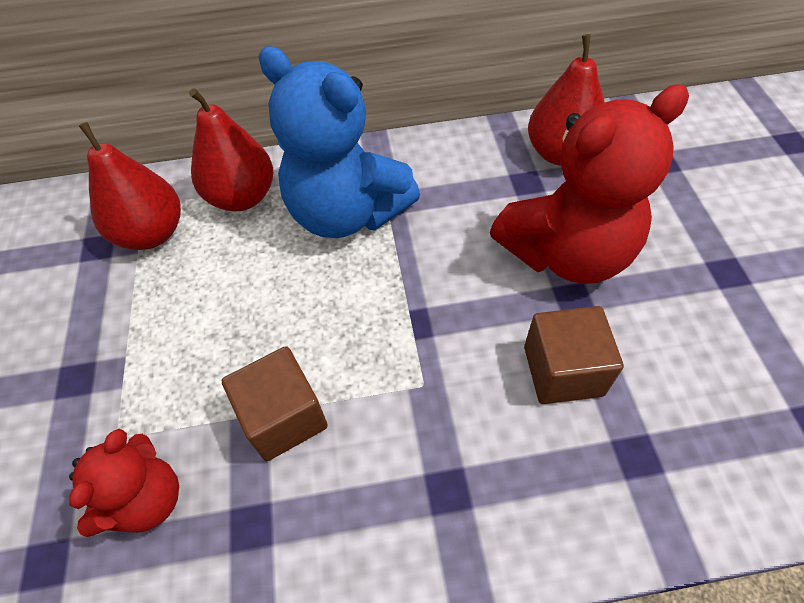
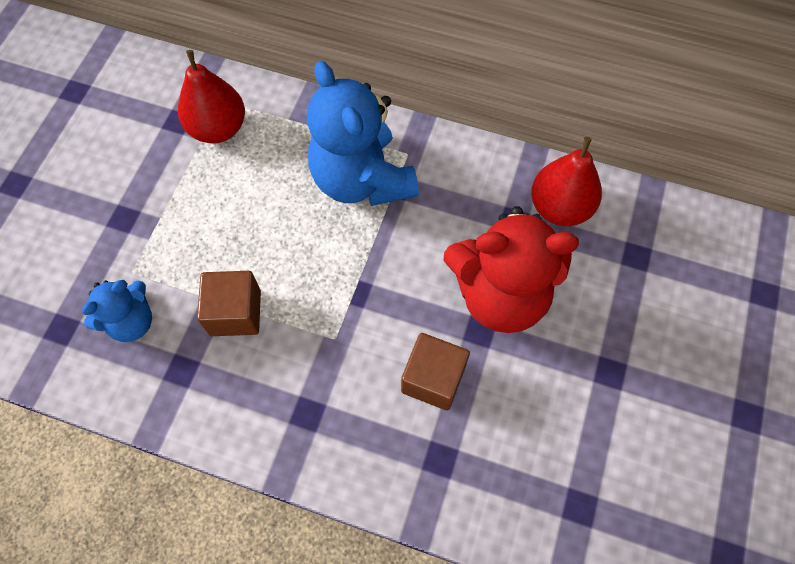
camera: 25 degrees right, 10 degrees up
(147, 499) = (131, 321): red teddy bear -> blue teddy bear
(242, 197) = (295, 128): red pear -> none

